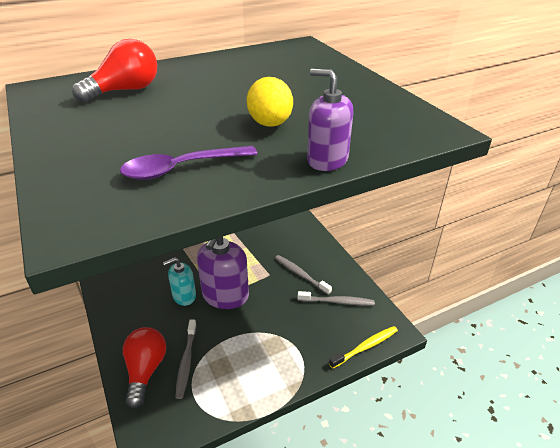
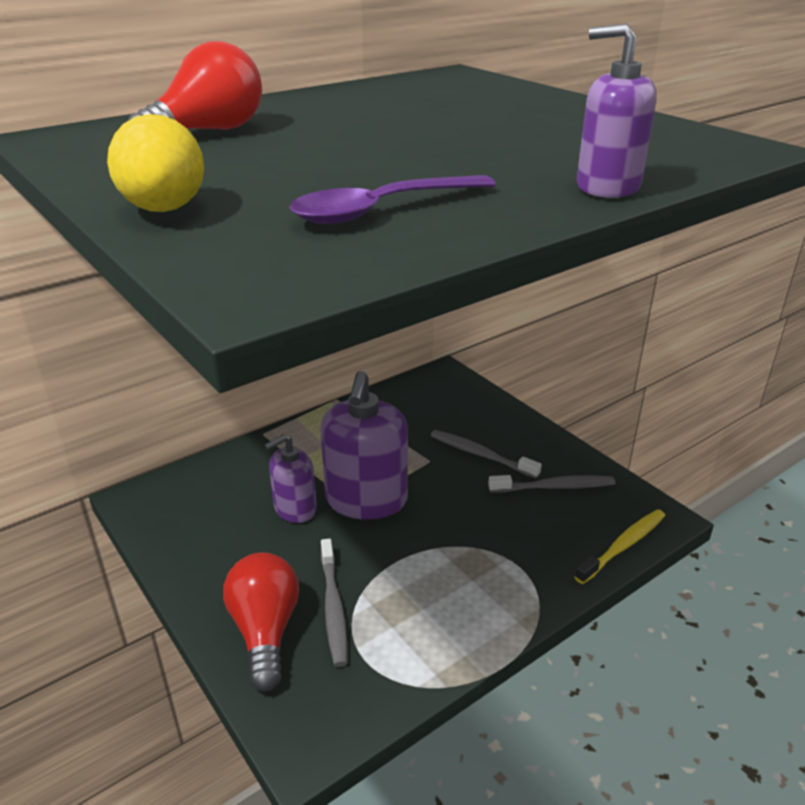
camera: 10 degrees left, 5 degrees down
(184, 296) = (295, 508): turquoise soap dispenser -> purple soap dispenser
(270, 124) = (483, 155): yellow egg -> yellow egg (164, 210)

